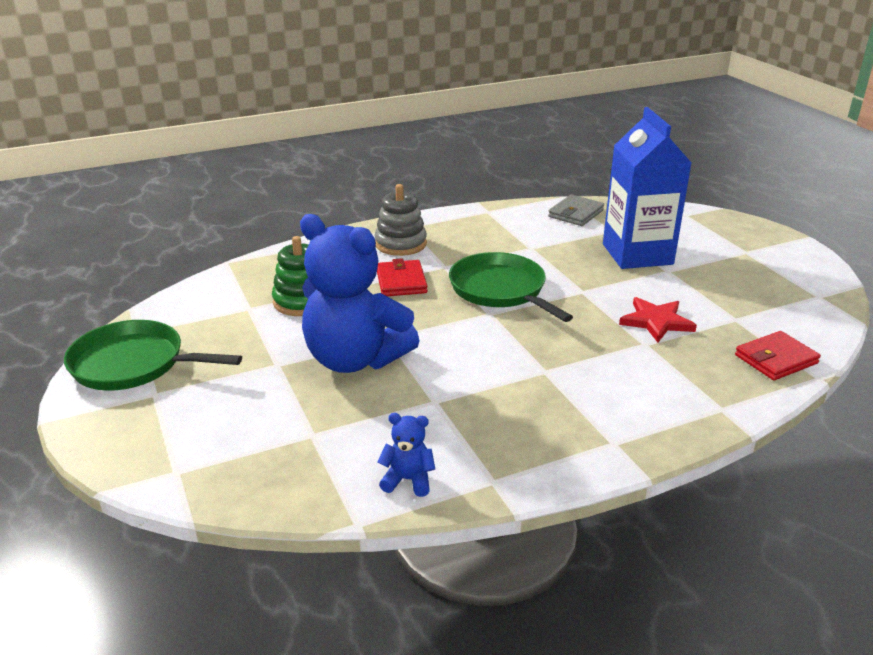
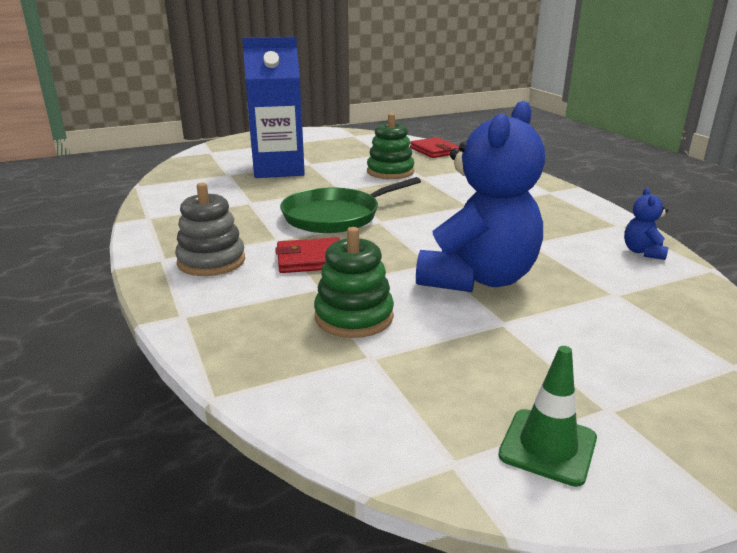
camera: 90 degrees left, 5 degrees down
(133, 364) = (547, 447): green pan -> green traffic cone
(576, 213) = (183, 183): grey wallet -> none
(656, 321) = (390, 172): red star -> green stacking toy

